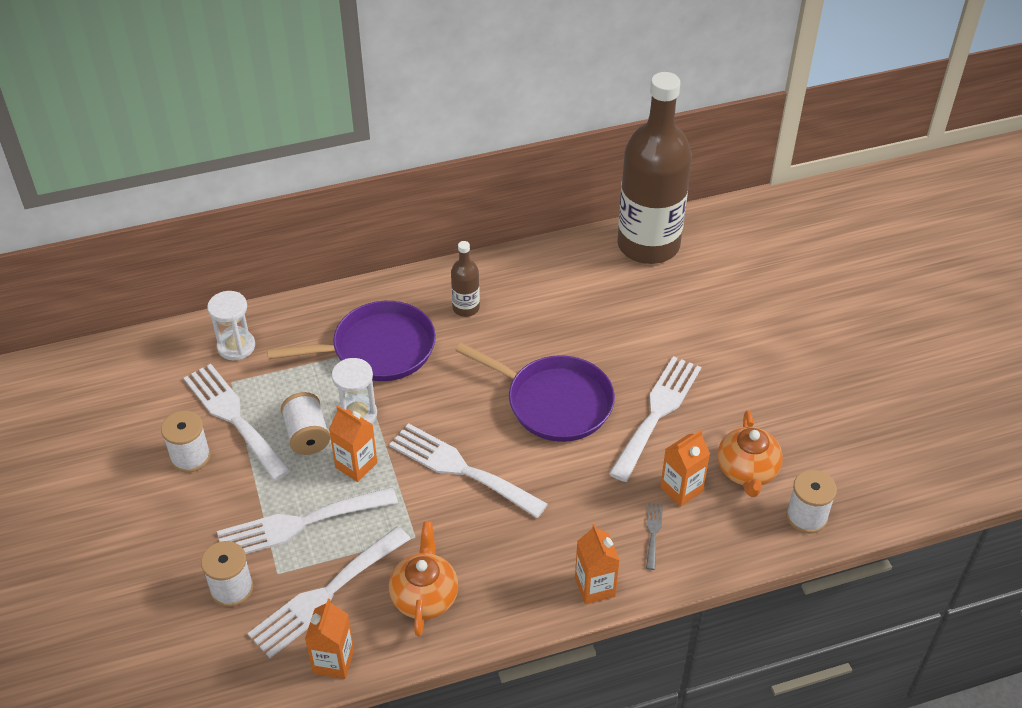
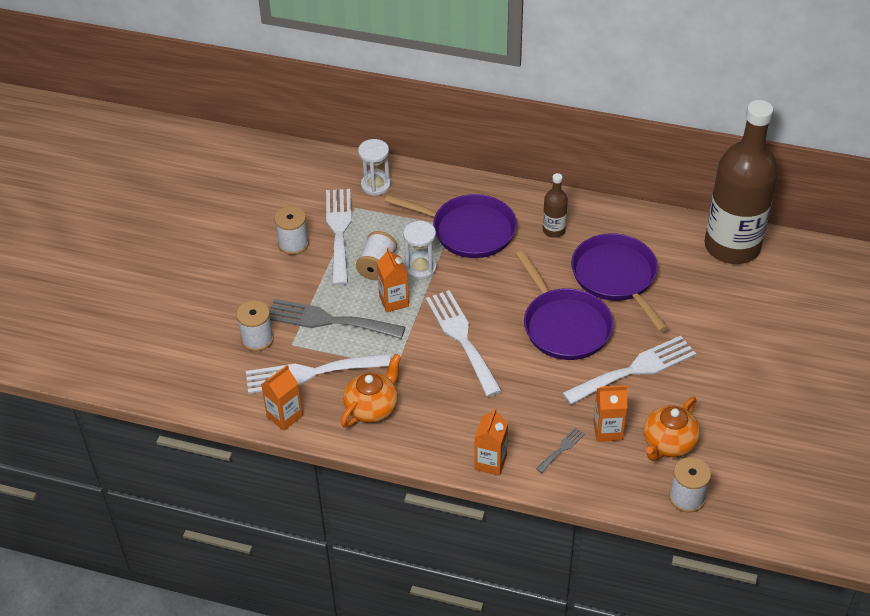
camera: 35 degrees right, 0 degrees up
(299, 524) = (328, 320): white fork -> grey fork
(565, 327) = (616, 277): none -> purple pan

